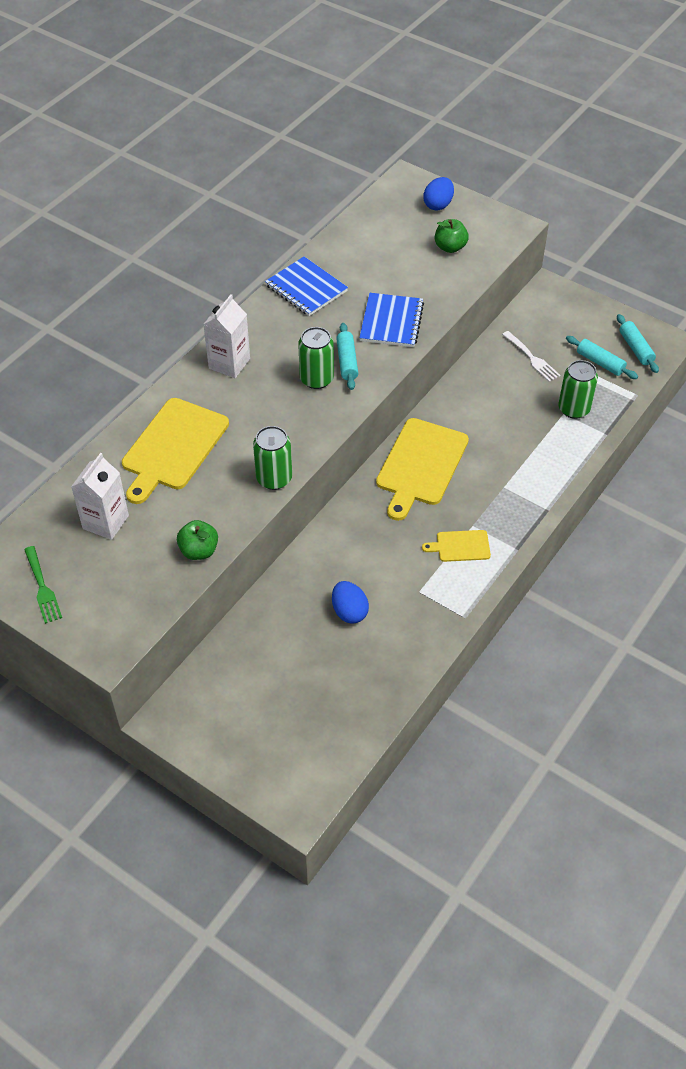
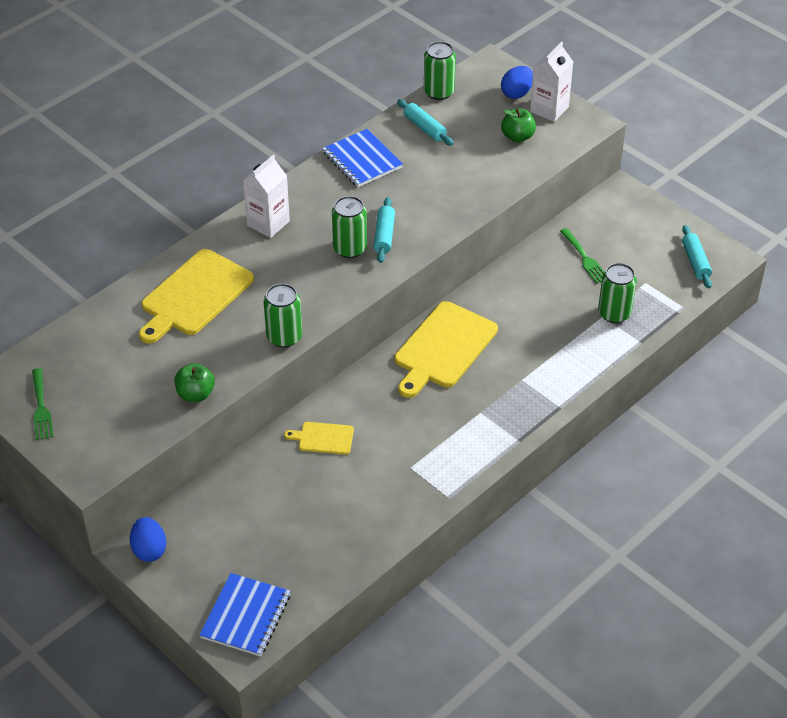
camera: 10 degrees right, 5 degrees down
(105, 522) = (114, 356): white carton -> white carton (549, 109)
(349, 611) = (337, 476): blue egg -> blue egg (149, 550)
(363, 212) = (439, 92): none -> green can
(391, 322) = (438, 203): blue notebook -> blue notebook (246, 616)
(460, 546) = (463, 430): yellow cutting board -> yellow cutting board (323, 438)
(532, 358) = (585, 258): white fork -> green fork
(600, 362) = (654, 271): turquoise rolling pin -> turquoise rolling pin (424, 128)

